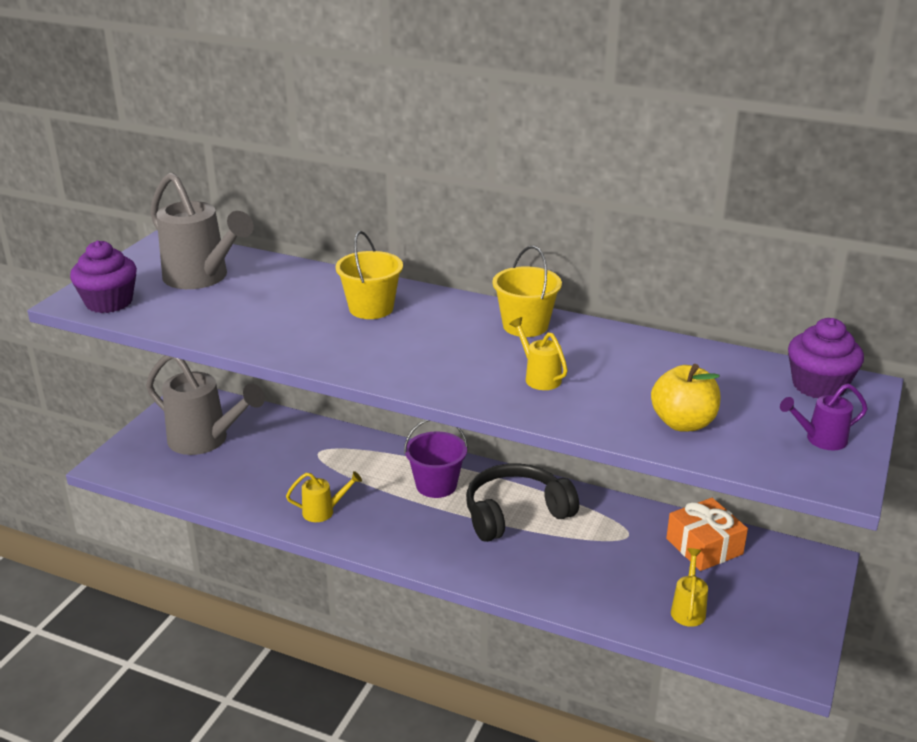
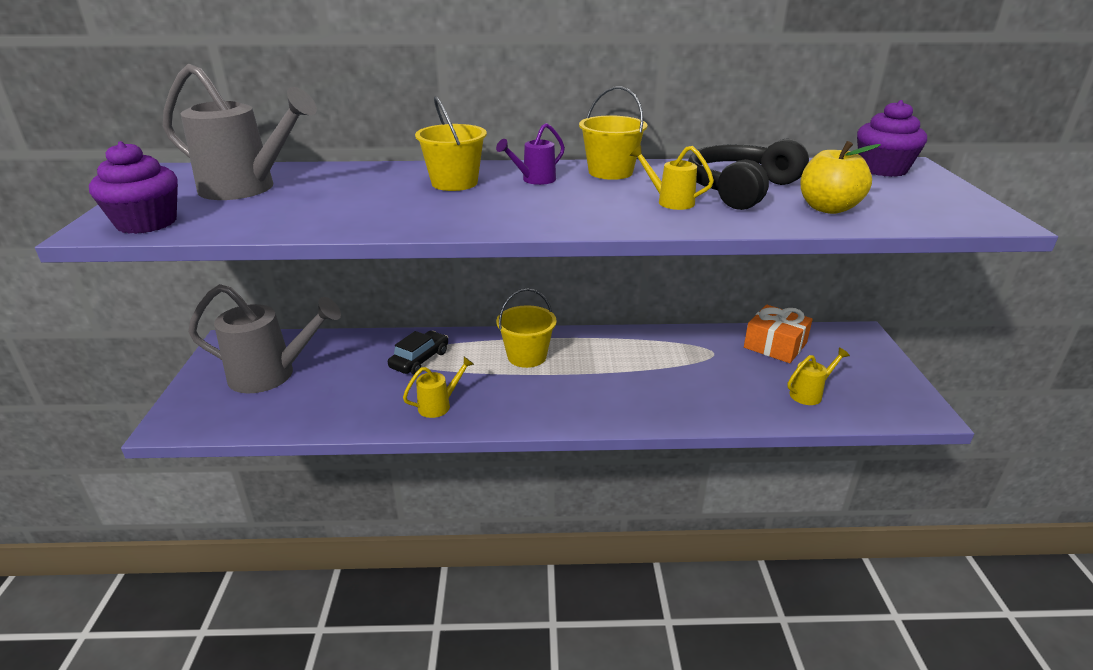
camera: 25 degrees left, 0 degrees up
(337, 460) = (420, 360): none -> black car
(436, 485) = (527, 356): purple bucket -> yellow bucket
(515, 513) = (612, 360): black headphones -> black headphones (741, 189)
(688, 609) = (809, 394): yellow watering can -> yellow watering can turned 75 degrees clockwise
(820, 439) = (938, 198): purple watering can -> purple watering can (534, 180)

